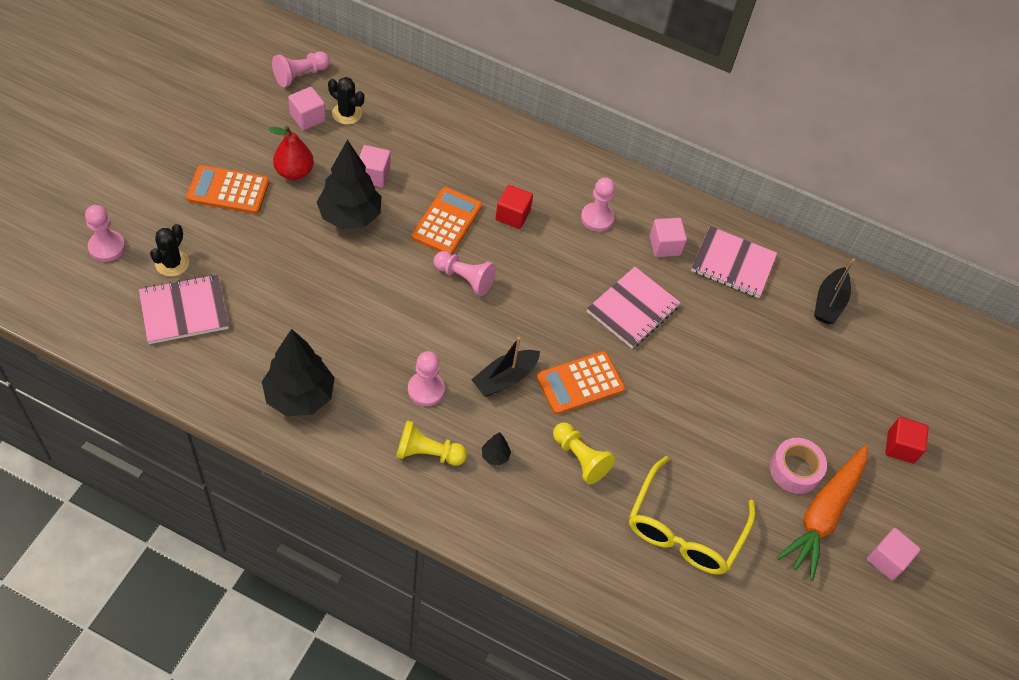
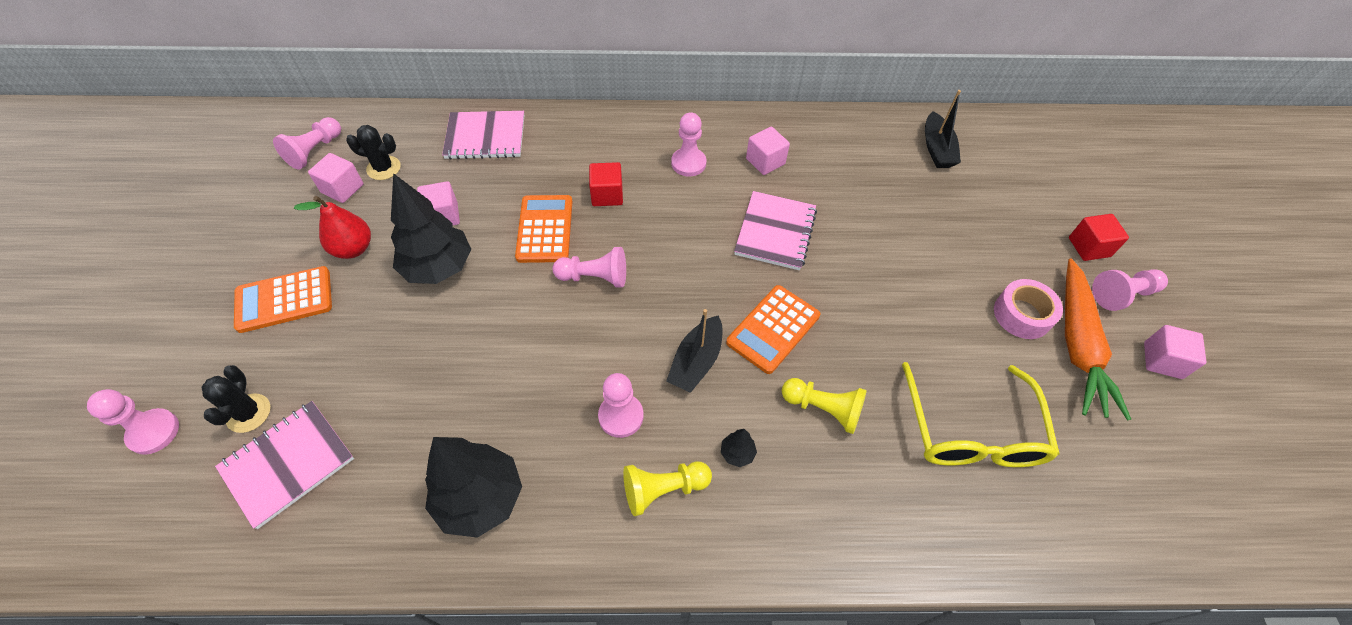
camera: 20 degrees left, 0 degrees up
(733, 264) = (834, 151): pink notebook -> pink notebook (485, 137)
(897, 497) = (1122, 295): none -> pink pawn

